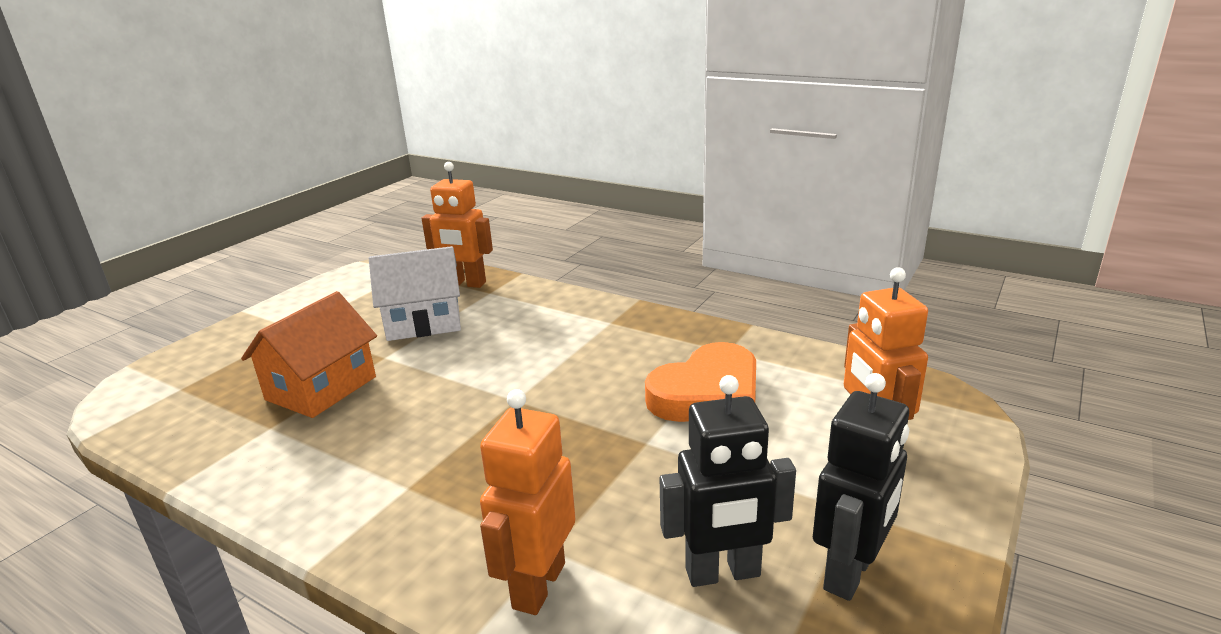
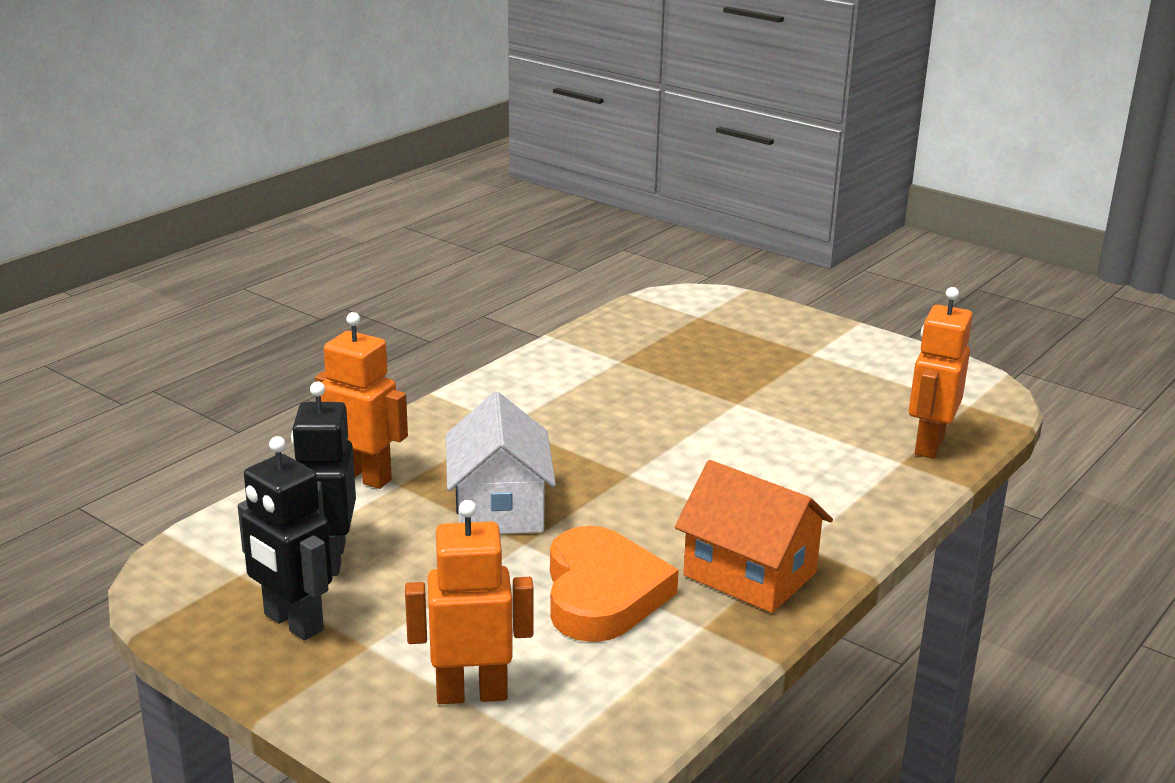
camera: 95 degrees right, 0 degrees up
(321, 388) = (680, 376): orange house -> orange house (750, 574)
(424, 322) = (817, 420): white house -> white house (499, 508)
(707, 394) = (602, 593): orange heart -> orange heart turned 150 degrees counterclockwise

